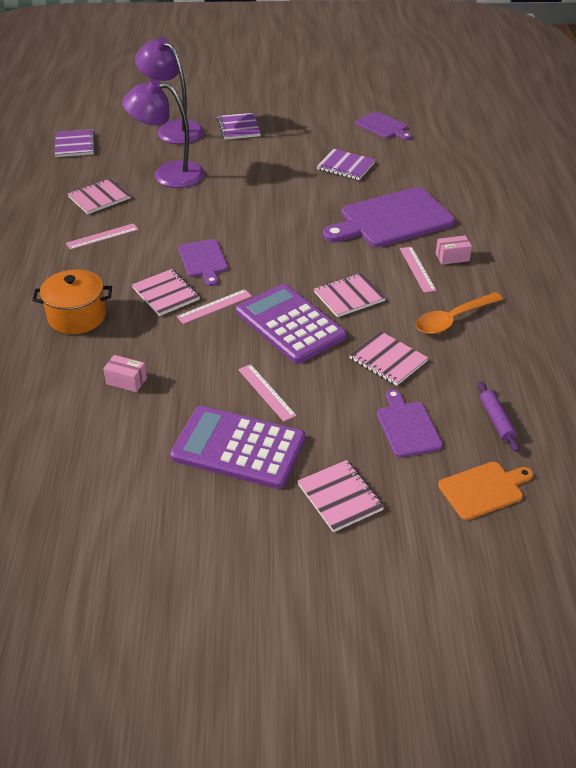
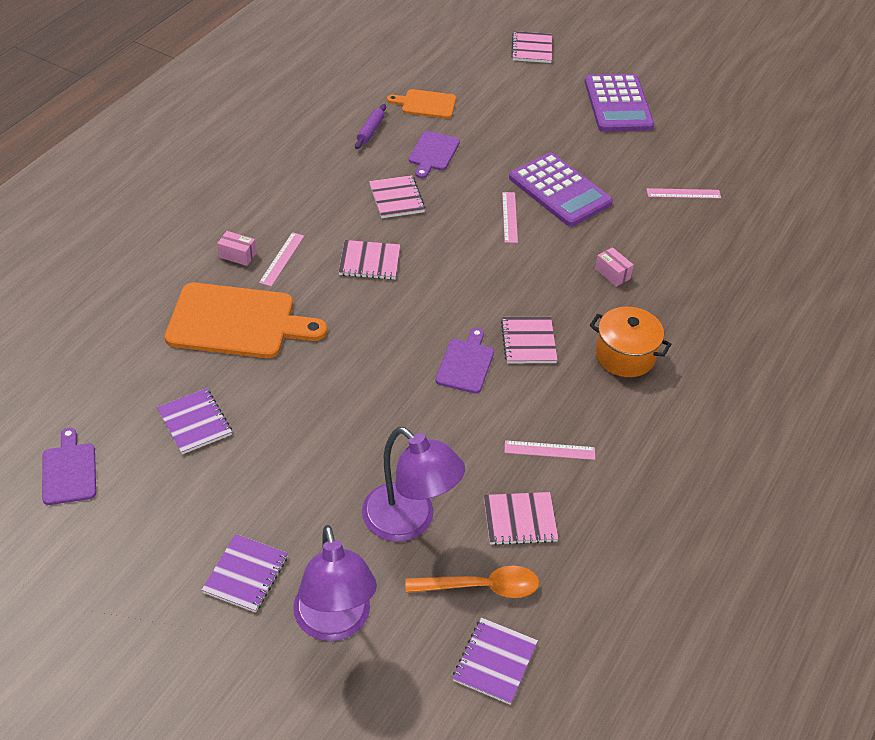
camera: 150 degrees left, 5 degrees up
(214, 306) = (493, 307): pink ruler -> pink ruler (683, 193)
(290, 324) = (443, 260): purple calculator -> purple calculator (618, 104)
(340, 497) = (517, 137): pink notebook -> pink notebook (532, 49)
(392, 219) = (237, 322): purple cutting board -> orange cutting board
(452, 319) = (310, 204): orange spoon -> orange spoon (481, 587)

